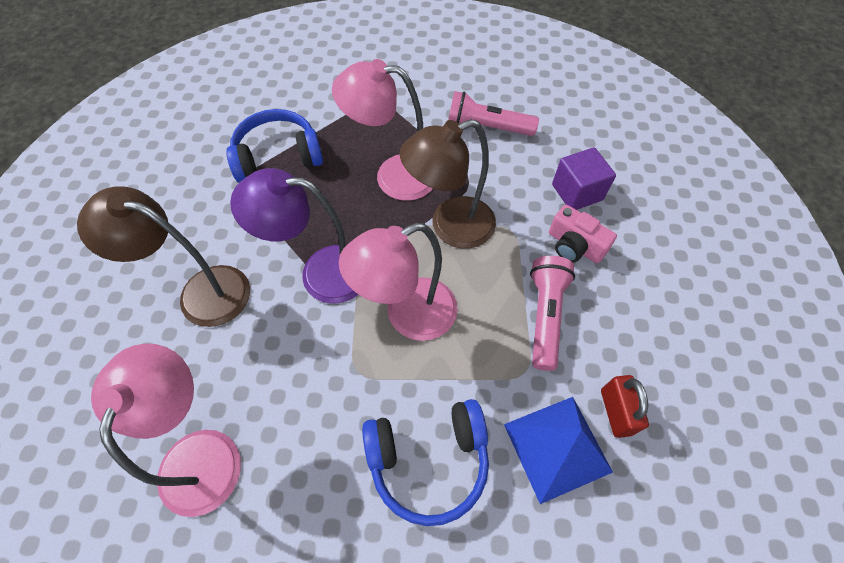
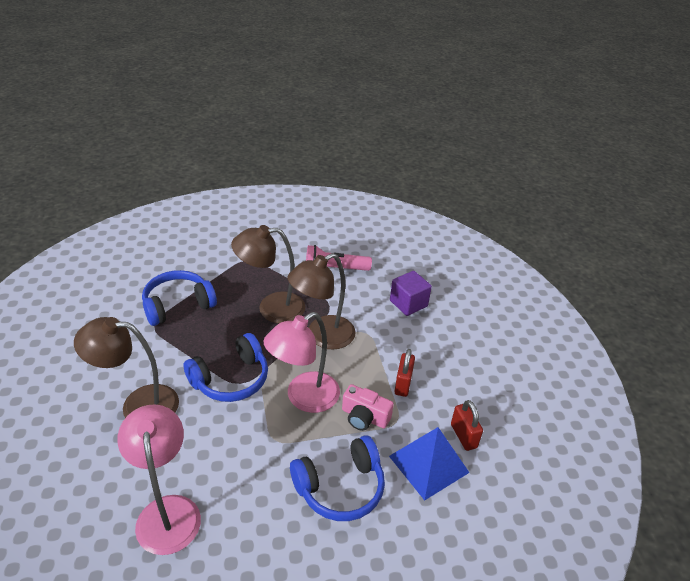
camera: 15 degrees left, 20 degrees down
(321, 273) = (231, 379): purple lamp -> blue headphones
(393, 176) = (271, 308): pink lamp -> brown lamp
(545, 315) = (403, 384): pink flashlight -> red padlock
(574, 246) = (414, 337): pink camera -> pink camera (364, 417)

